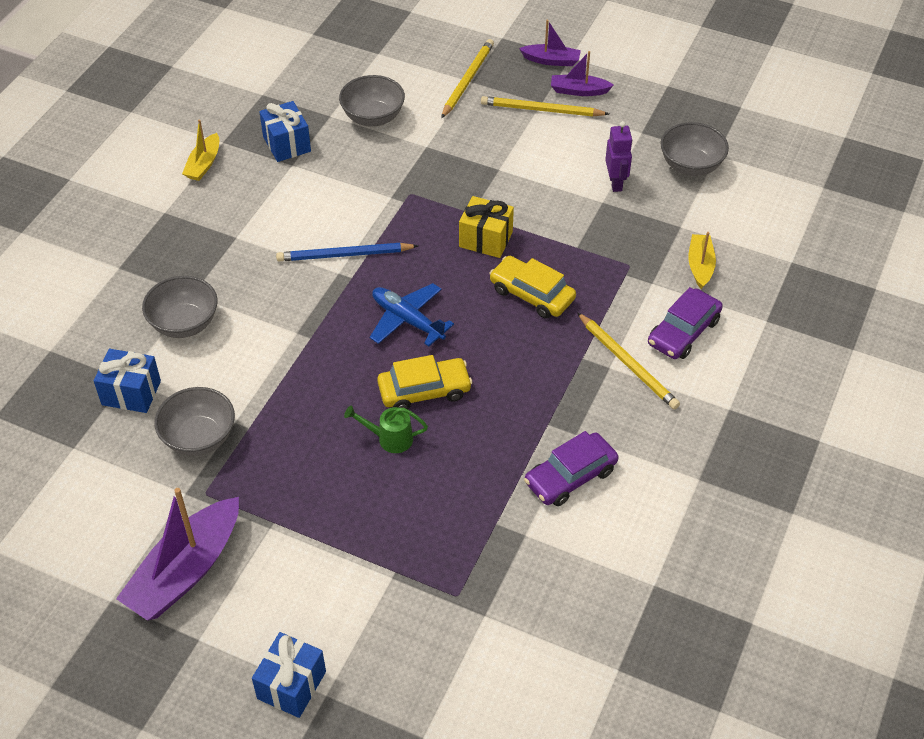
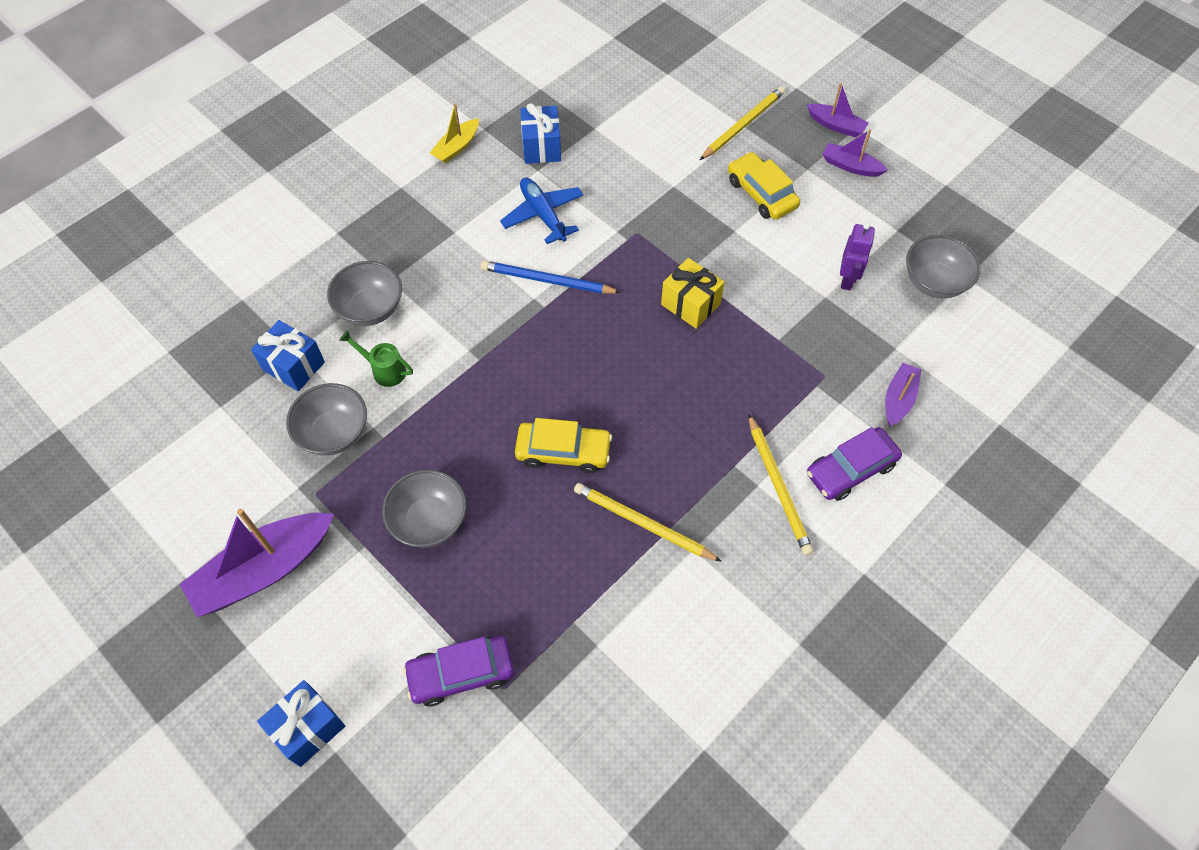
camera: 20 degrees right, 10 degrees up
(373, 117) = (634, 141): grey bowl -> grey bowl (429, 521)
(390, 438) = (509, 493): green watering can -> green watering can (384, 370)
(407, 320) = (578, 369): blue plane -> blue plane (543, 215)
(532, 294) = (712, 378): yellow car -> yellow car (761, 193)
(542, 110) = (804, 177): yellow pencil -> yellow pencil (643, 524)
(570, 476) = (668, 595): purple car -> purple car (461, 673)
(700, 266) = (898, 399): yellow boat -> purple boat

